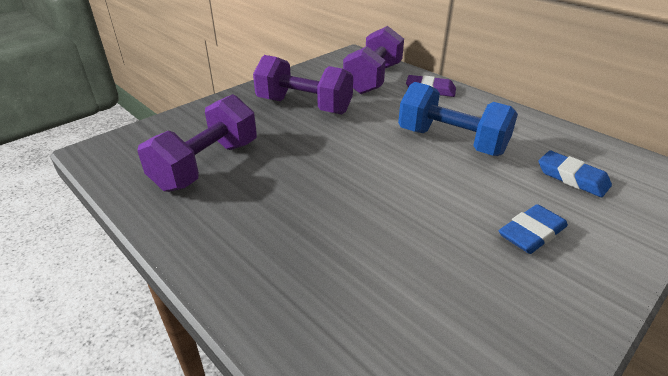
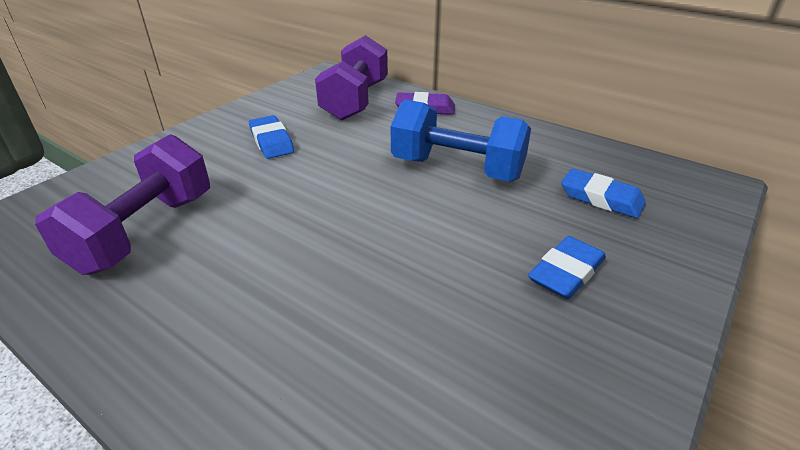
camera: 10 degrees left, 0 degrees up
(304, 106) = (271, 141): purple dumbbell -> blue eraser

